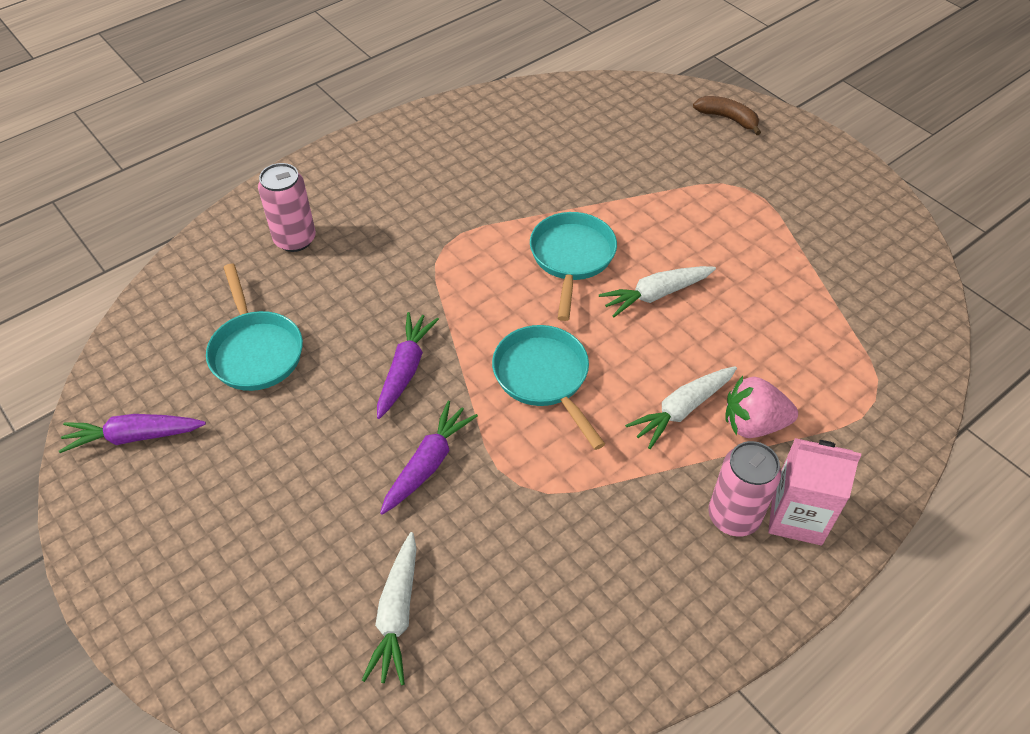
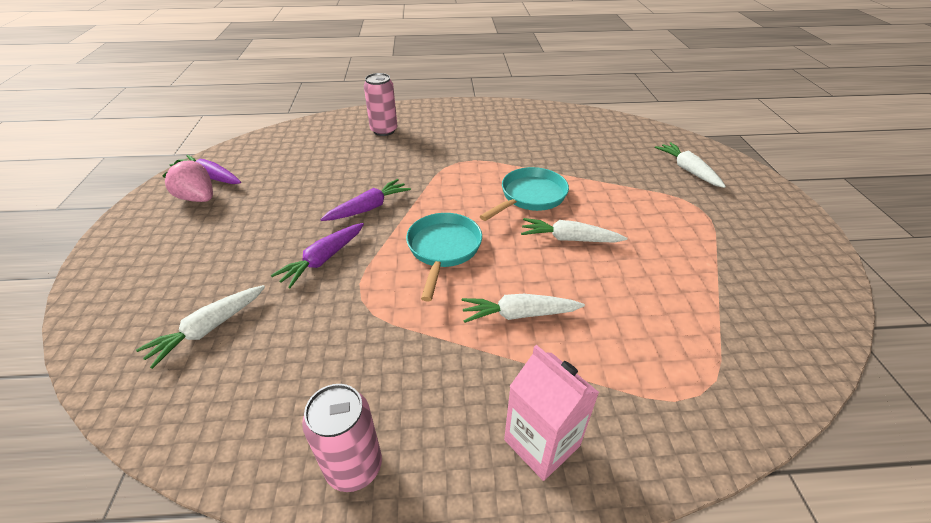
camera: 35 degrees right, 10 degrees down
(256, 351) = (307, 167): turquoise pan -> none
(427, 464) = (323, 259): purple carrot -> purple carrot turned 150 degrees clockwise
(701, 138) = (688, 170): none -> white carrot
(728, 118) = (720, 167): brown banana -> none
(733, 516) = (487, 409): pink can -> pink can (354, 466)
(753, 424) = (567, 353): pink strawberry -> pink strawberry (198, 198)

